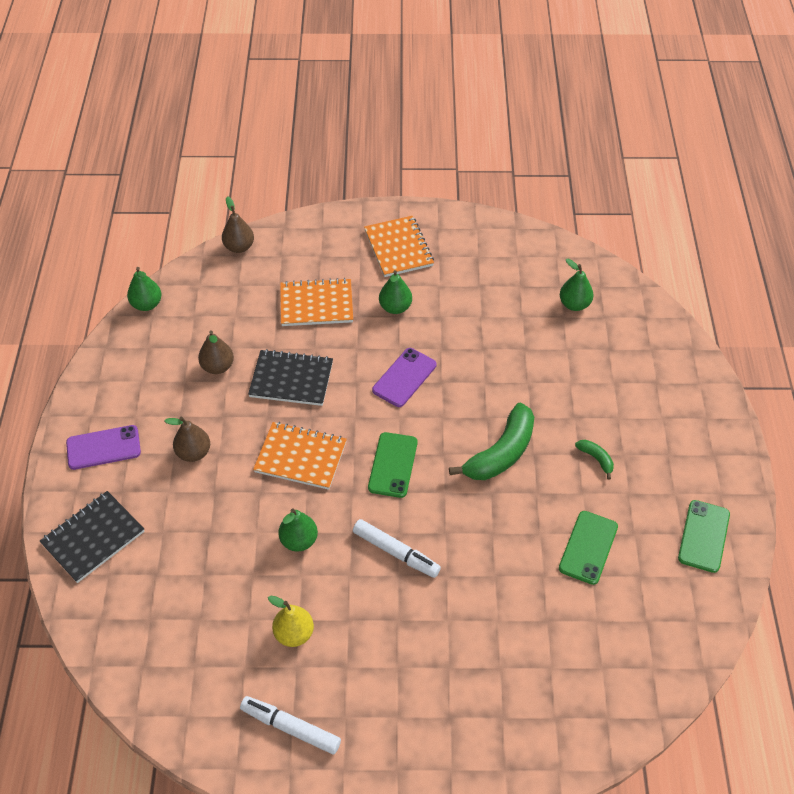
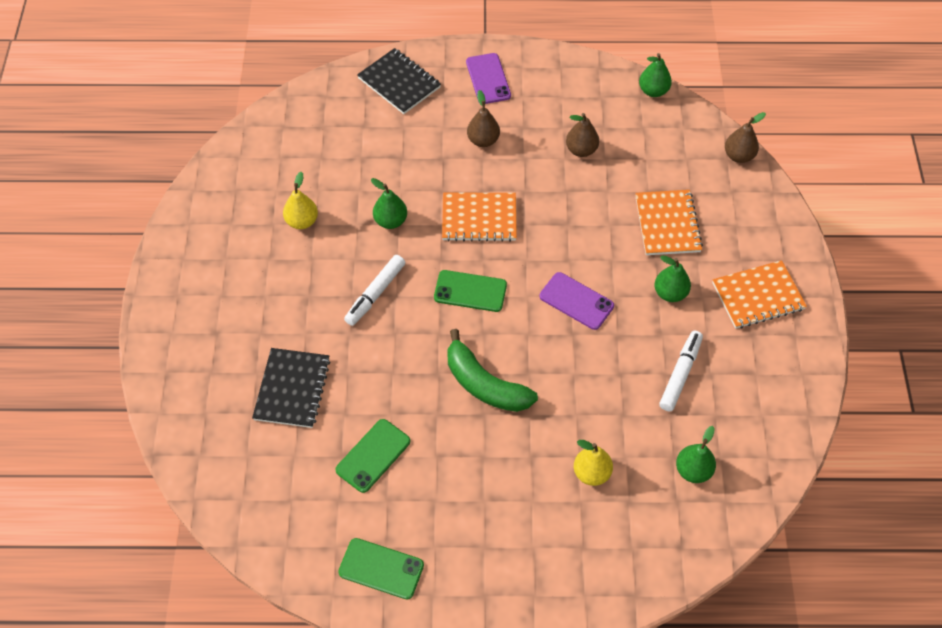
camera: 90 degrees right, 5 degrees up
(291, 379) = (569, 207): black notebook -> black notebook (292, 389)
(291, 727) = (221, 223): white marker -> white marker (680, 374)
(301, 457) = (479, 218): orange notebook -> orange notebook turned 75 degrees clockwise
(585, 373) = (591, 473): none -> yellow pear
(588, 547) = (373, 455): green phone -> green phone turned 75 degrees counterclockwise
(596, 459) = (477, 473): green banana -> none

